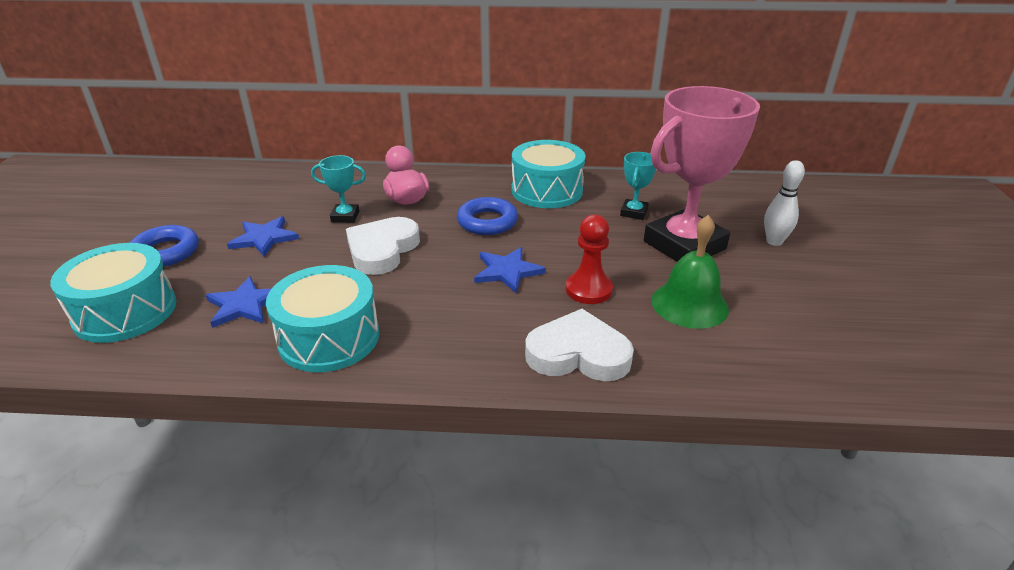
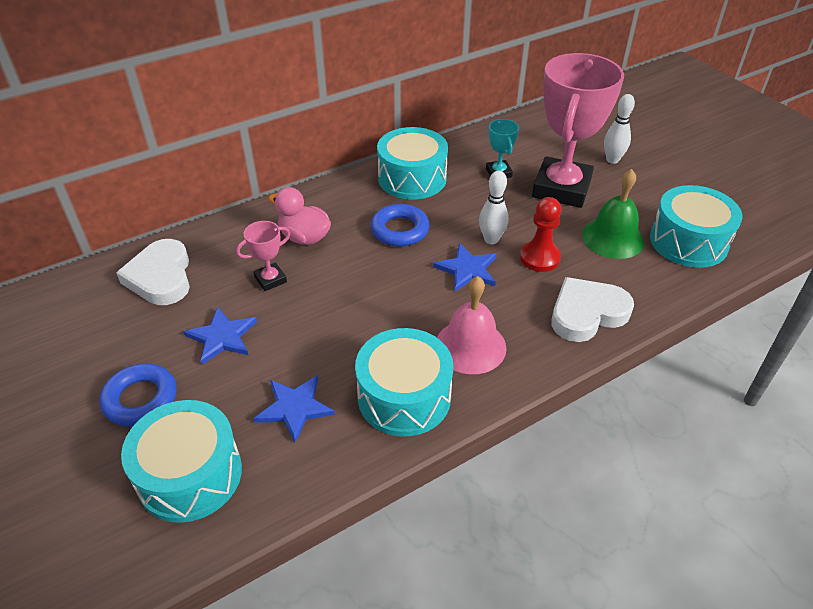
camera: 35 degrees left, 10 degrees up
(345, 216) = (270, 279): turquoise trophy -> pink trophy
(382, 250) = (346, 297): white heart -> white heart (161, 277)
(432, 328) = (470, 346): none -> pink bell
(559, 258) = (491, 239): none -> white bowling pin
(780, 342) = (688, 241): none -> turquoise drum

